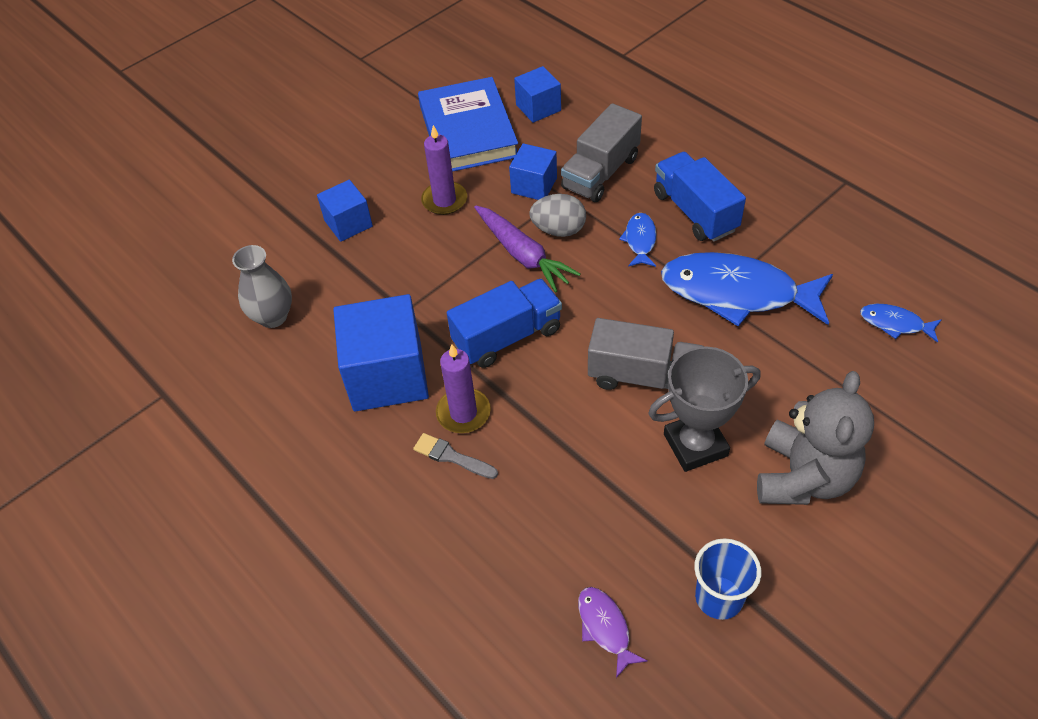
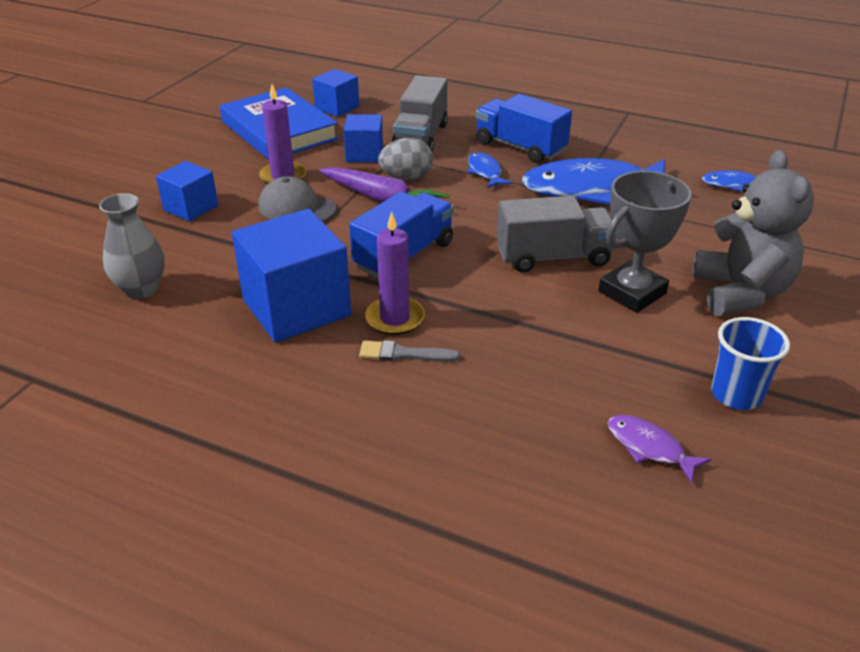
camera: 25 degrees left, 15 degrees down
(439, 246) = (297, 207): none -> grey cap

